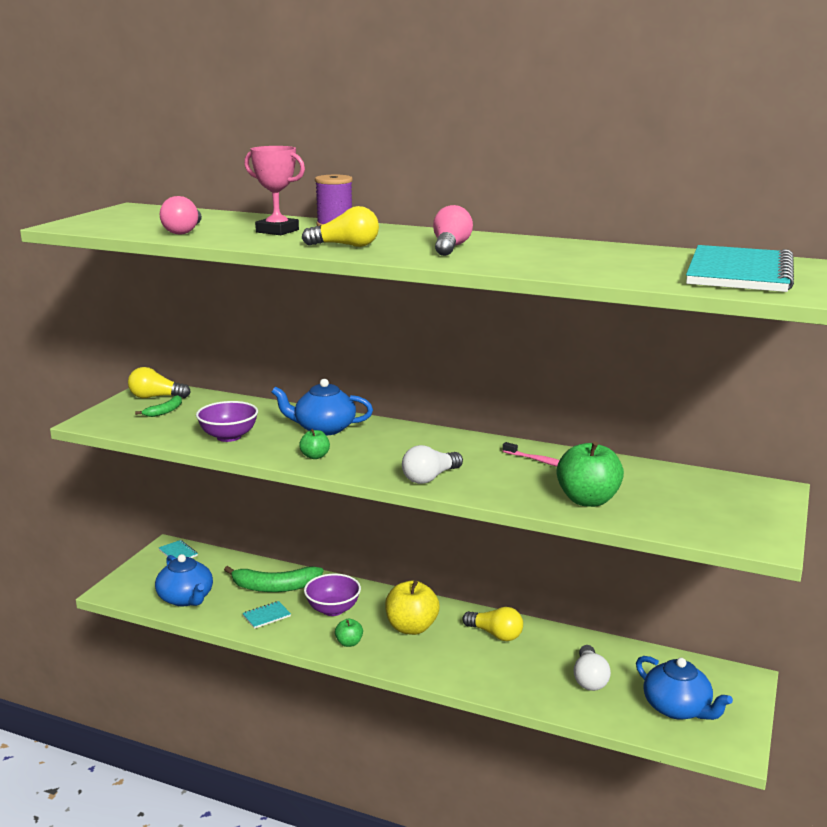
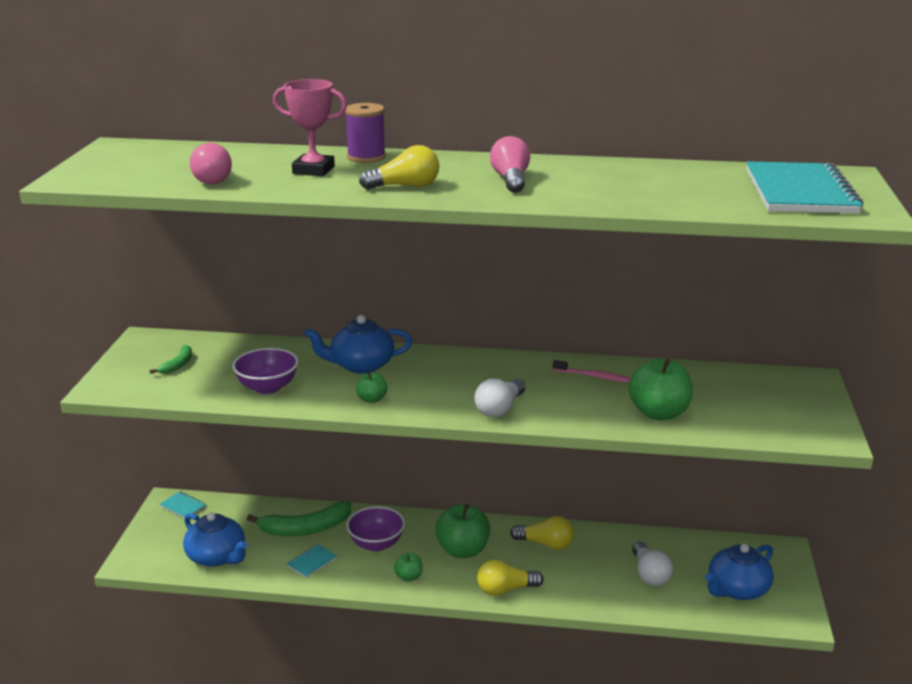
camera: 15 degrees left, 5 degrees up
(156, 397) = (156, 348): yellow light bulb -> yellow light bulb (505, 589)
(411, 627) = (463, 550): yellow apple -> green apple
(677, 708) = (737, 589): blue teapot -> blue teapot turned 105 degrees clockwise

